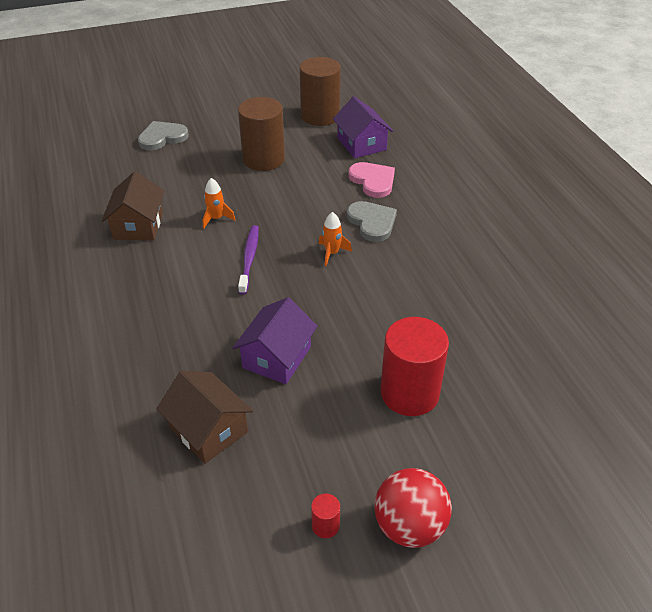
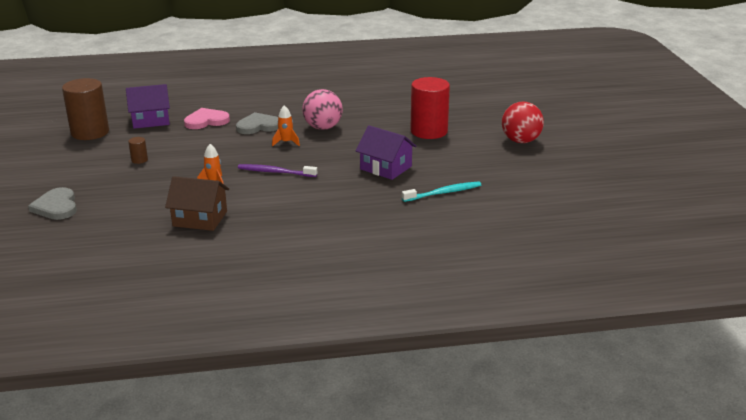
camera: 80 degrees left, 15 degrees down
(208, 429) = (444, 193): brown house -> turquoise toothbrush
(263, 159) = (139, 160): brown cylinder -> brown cylinder, size x0.41
(325, 525) = (519, 162): red cylinder -> none
(385, 278) = (323, 127): none -> pink ball

